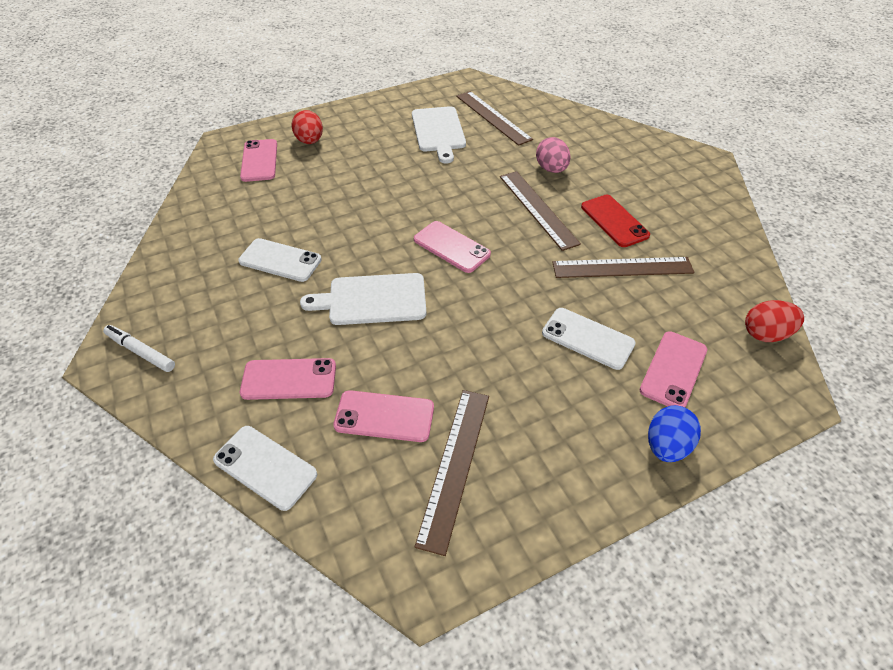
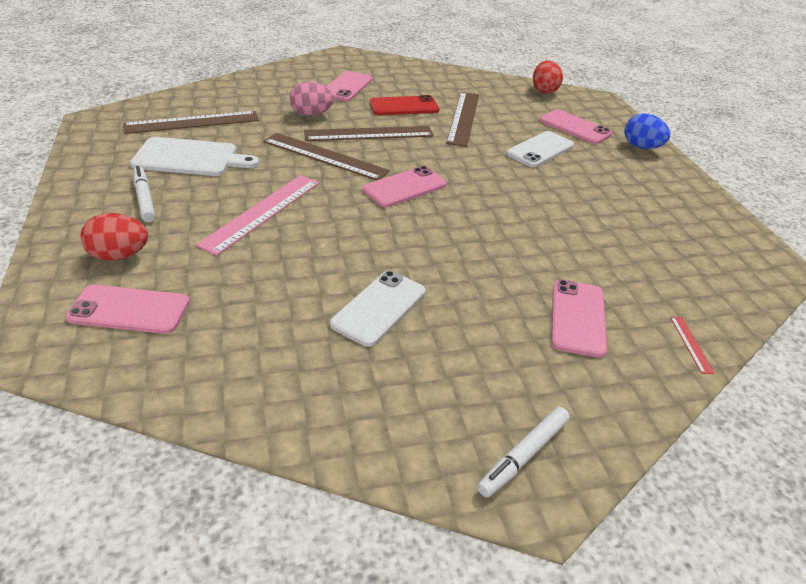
camera: 80 degrees left, 10 degrees down
(265, 467) = (691, 344): white phone -> red ruler
(373, 300) = (469, 247): white cutting board -> none
(376, 130) = (144, 199): none -> white marker
(379, 181) = (262, 212): none -> pink ruler
(384, 416) = (623, 261): pink phone -> pink phone (347, 87)
(454, 465) = (671, 234): brown ruler -> brown ruler (325, 156)

